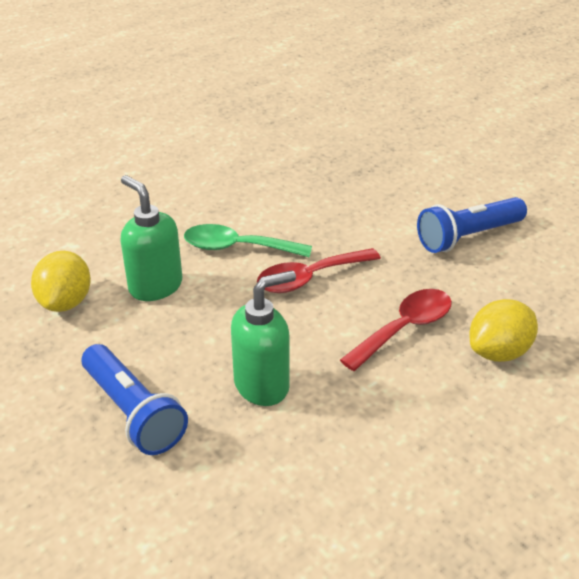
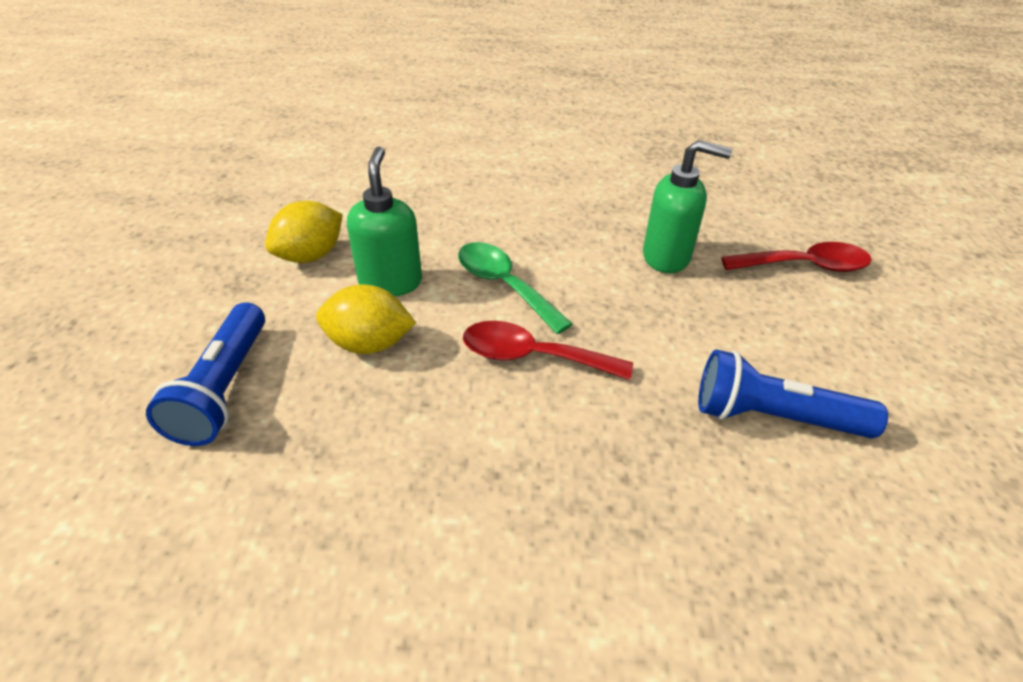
camera: 40 degrees right, 5 degrees up
(262, 385) = (350, 440): green soap dispenser -> green soap dispenser (667, 257)
(404, 328) = (562, 480): red spoon -> red spoon (805, 266)
(498, 352) = (641, 595): yellow lemon -> yellow lemon (369, 344)

